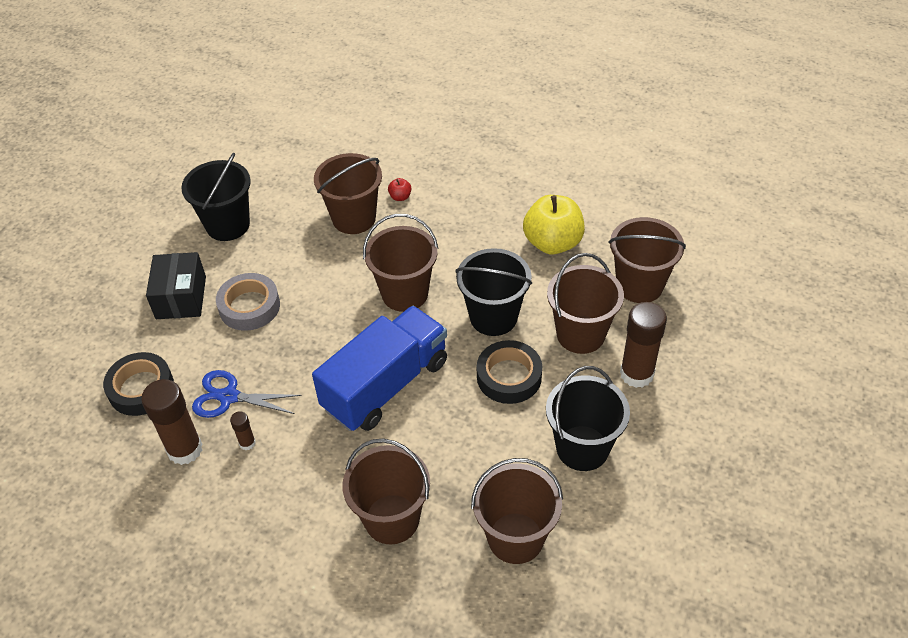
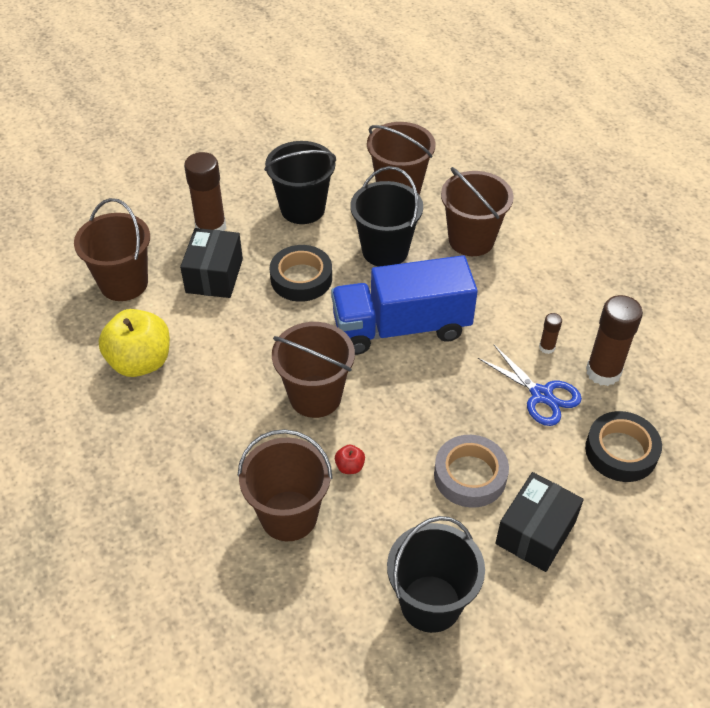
camera: 145 degrees left, 0 degrees up
(400, 197) = (218, 511): red apple -> red apple (350, 466)
(493, 317) = (263, 329): black bucket -> black bucket (385, 250)
(580, 334) = (214, 276): brown bucket -> black box

